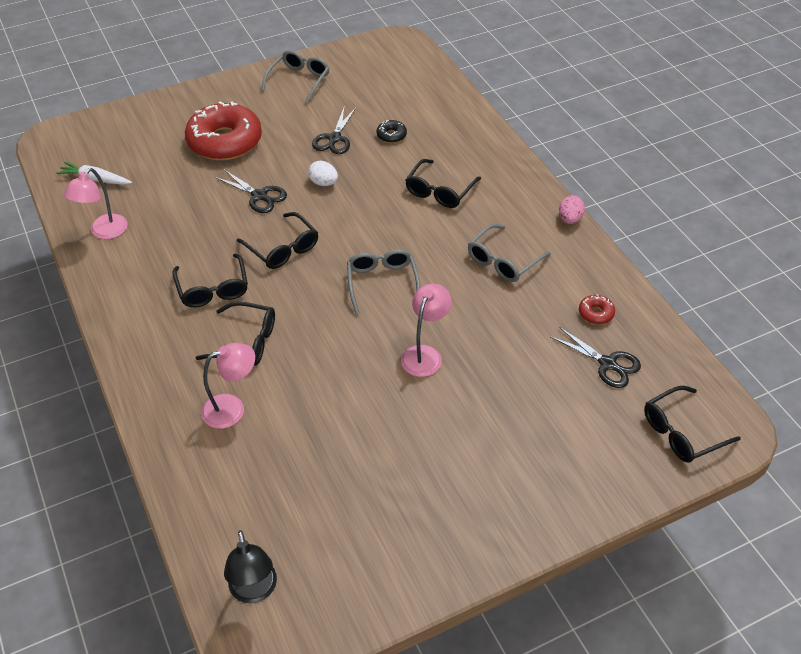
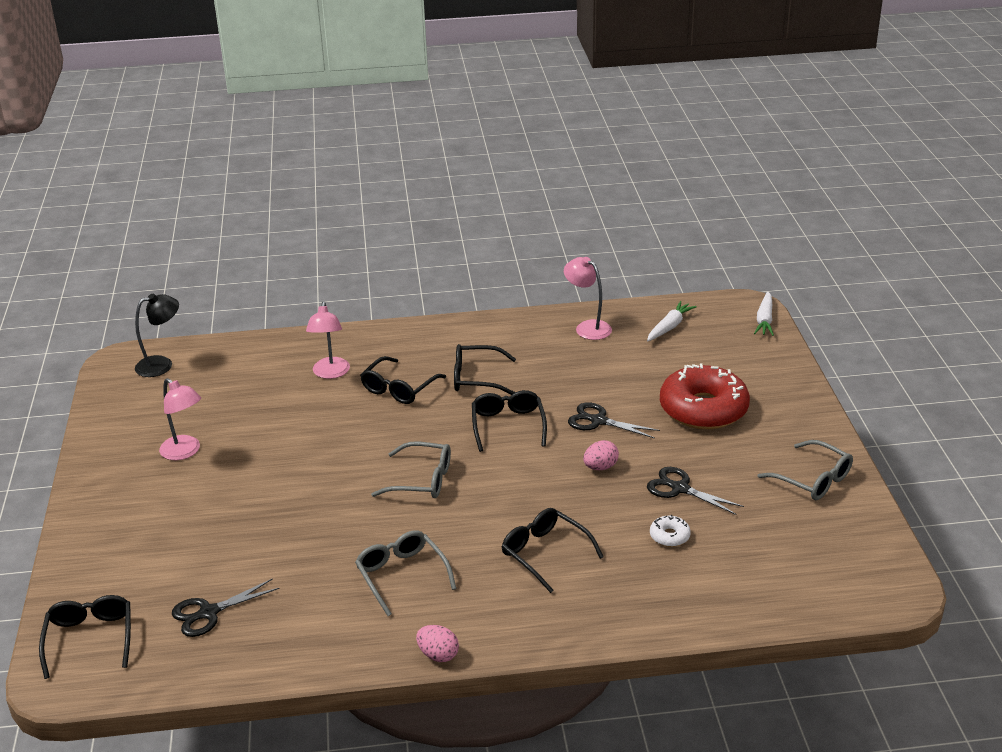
camera: 110 degrees right, 15 degrees down
(75, 126) = (764, 320): none -> white carrot
(254, 591) = (162, 364): black lamp -> black lamp turned 150 degrees clockwise
(260, 196) = (598, 421): black scissors -> black scissors turned 60 degrees clockwise
(283, 249) = (508, 425): black glasses -> black glasses turned 105 degrees clockwise
(323, 183) = (600, 467): white egg -> pink egg
(391, 135) = (669, 536): black donut -> white donut
(425, 354) = (312, 488): pink lamp -> pink lamp (185, 452)
(596, 313) = (279, 627): red donut -> none

